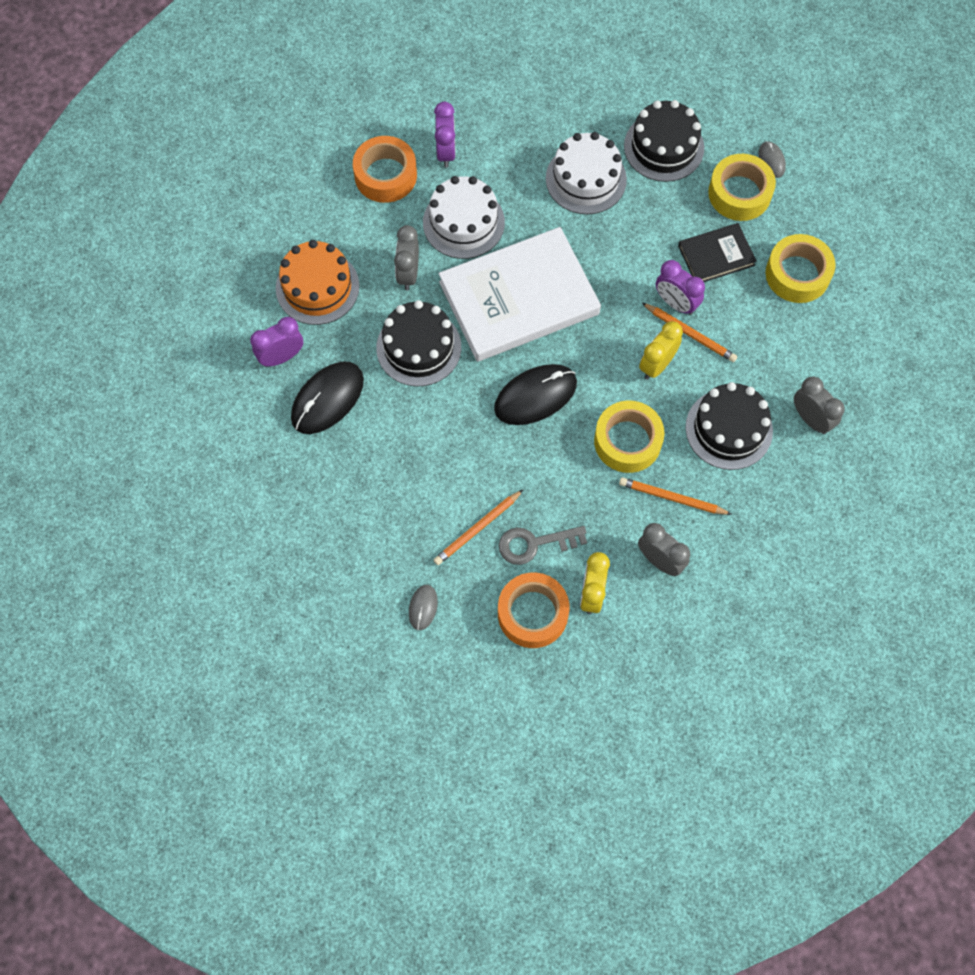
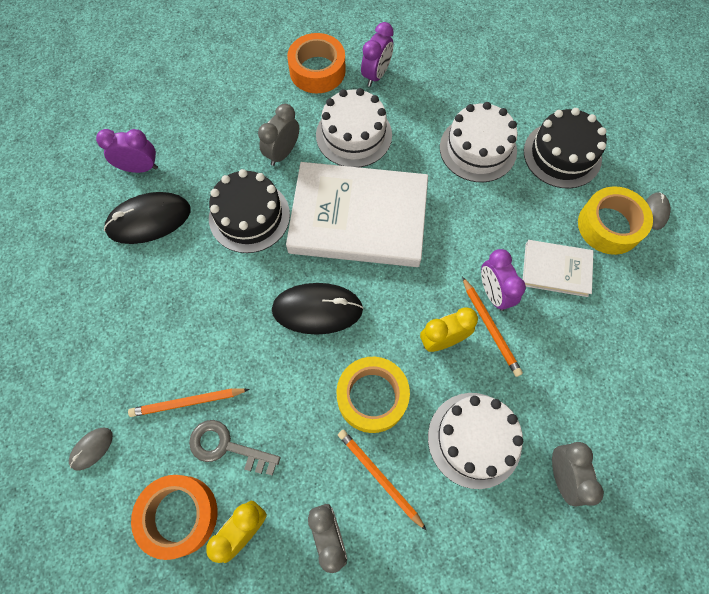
camera: 30 degrees right, 0 degrees up
(317, 287) = (206, 128): orange cake -> none
(716, 255) = (556, 269): black book -> white book
(729, 429) = (474, 439): black cake -> white cake
(797, 274) = (625, 326): yellow tape -> none

